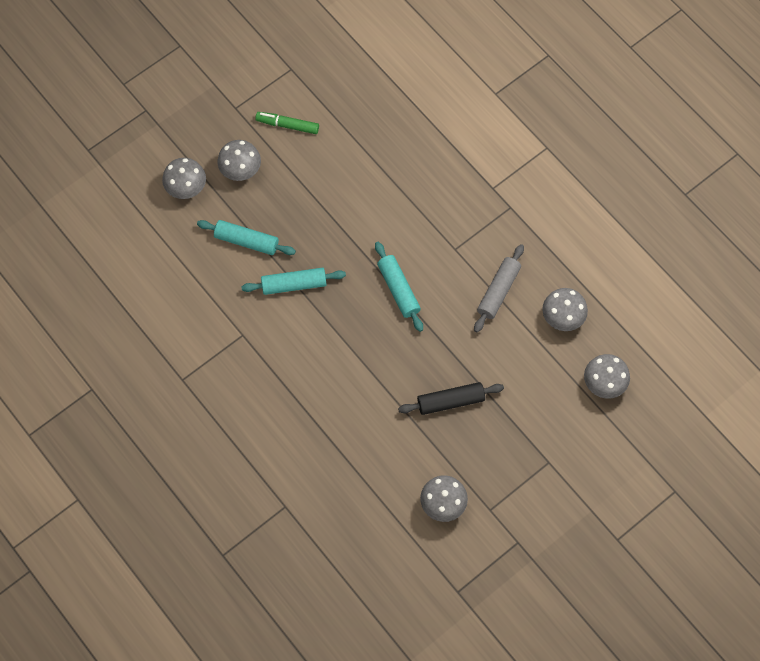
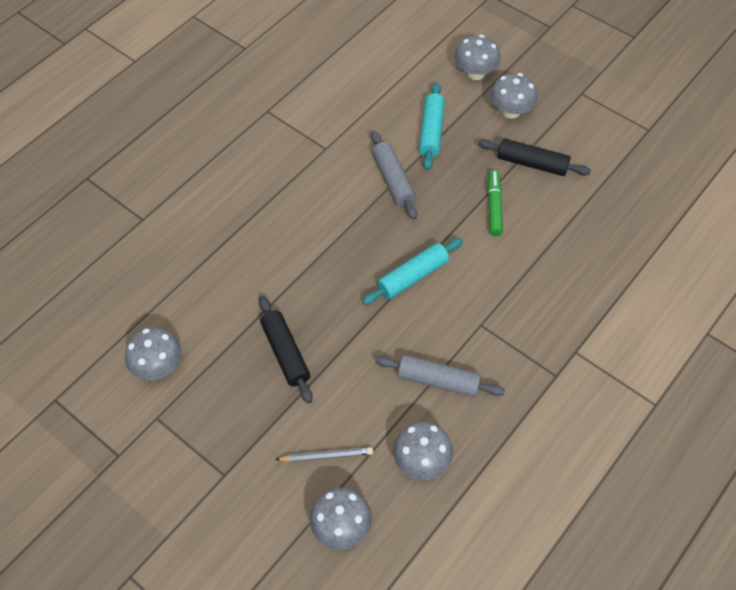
camera: 80 degrees right, 10 degrees down
(288, 125) = (579, 140): green marker -> green marker (494, 207)
(294, 285) = (393, 180): turquoise rolling pin -> grey rolling pin
(304, 169) = (532, 164): none -> black rolling pin
(546, 384) = (327, 456): none -> grey pencil

